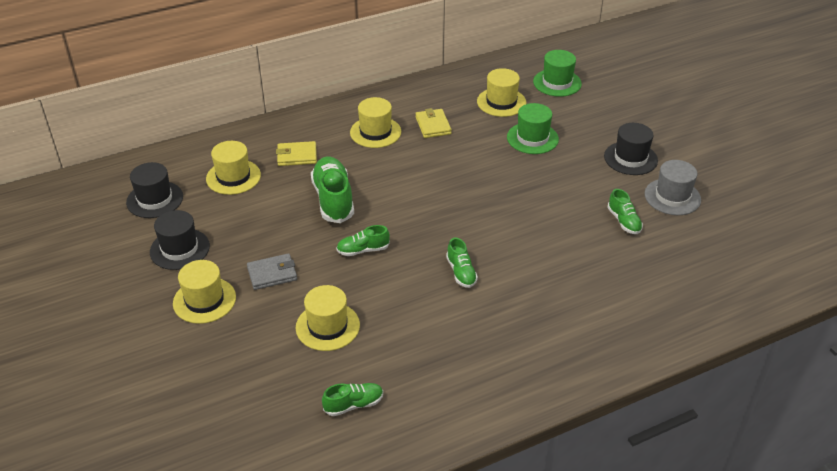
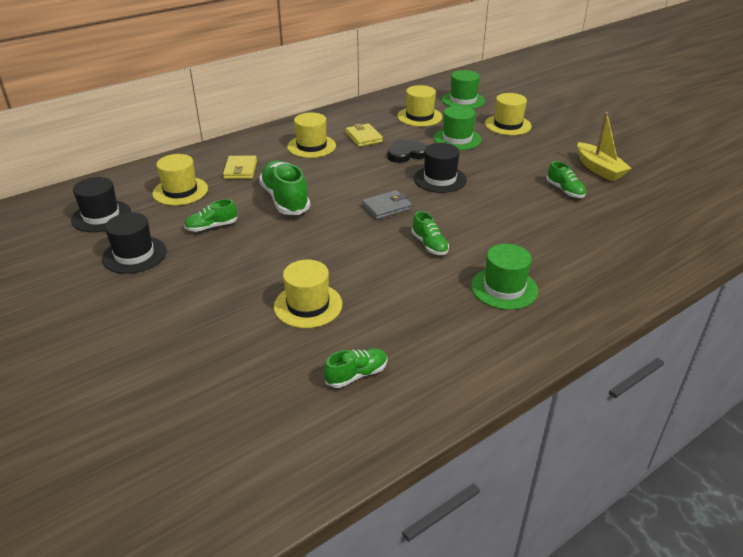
camera: 10 degrees left, 5 degrees down
(204, 300) = (169, 297): yellow hat -> yellow hat (508, 125)
(272, 274) = (237, 266): grey wallet -> grey wallet (386, 207)
(297, 156) = (240, 170): yellow wallet -> yellow wallet turned 75 degrees counterclockwise
(363, 250) = (326, 237): green shoe -> green shoe (211, 227)
(472, 153) = (407, 154): none -> black heart
(517, 332) = (504, 288): none -> green hat
(630, 158) = (549, 145): black hat -> black hat (440, 179)
(672, 197) = (599, 169): grey hat -> yellow boat

